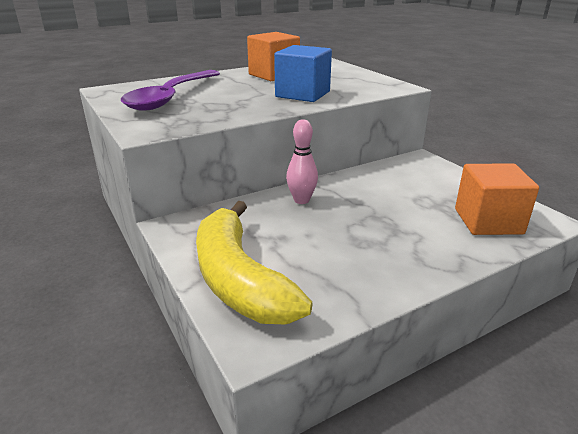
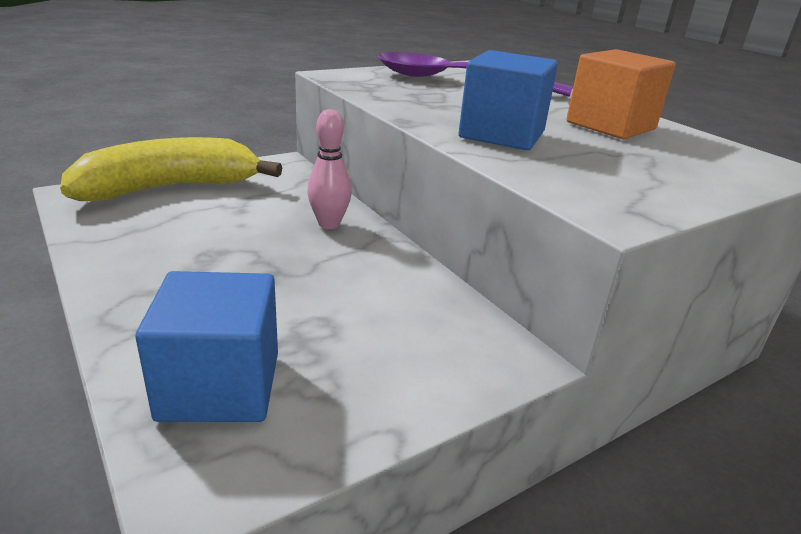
camera: 85 degrees right, 0 degrees up
(488, 221) = (220, 385): orange cube -> blue cube

